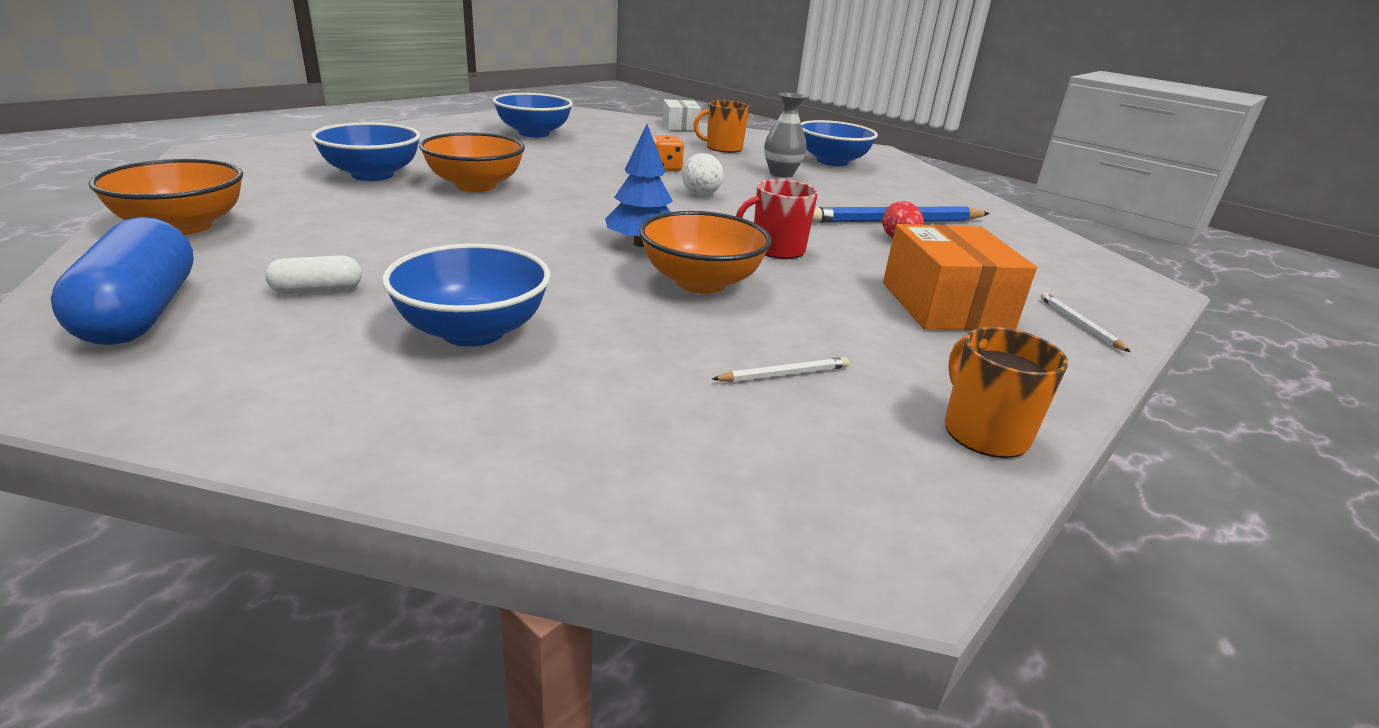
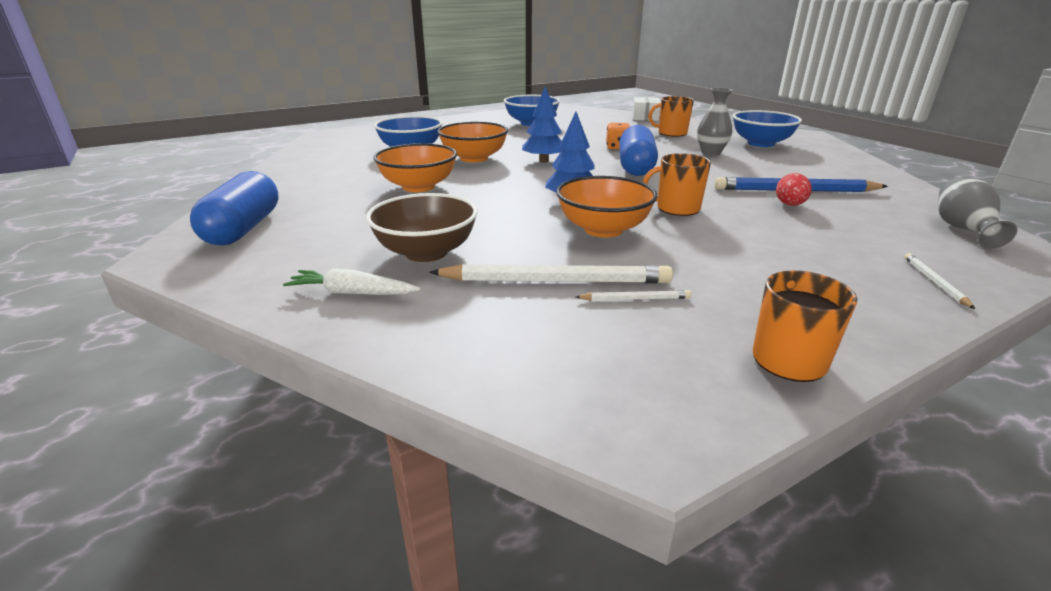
camera: 20 degrees right, 0 degrees up
(183, 226) = (288, 180): orange bowl -> orange bowl (418, 186)
(317, 290) = (344, 221): white capsule -> none
(388, 404) = (352, 293): none -> white carrot
(473, 331) = (426, 252): blue bowl -> brown bowl
(577, 188) = (543, 161): none -> blue tree
(674, 359) = (555, 281): none -> white pencil
(700, 195) = (635, 167): white ball -> blue capsule
(776, 249) = (677, 208): red mug -> orange mug
(945, 305) = (805, 258): orange box -> none
(1077, 261) = (962, 229): none -> grey vase

